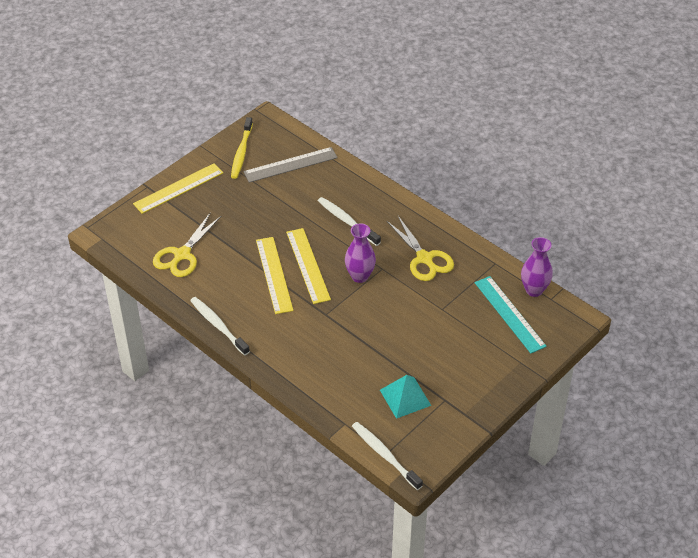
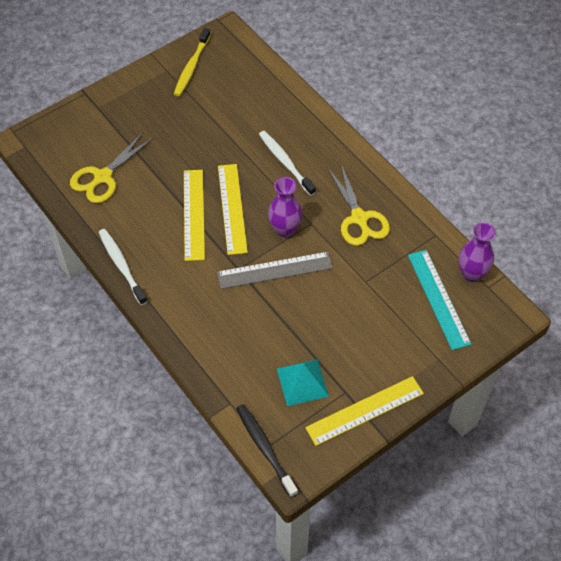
camera: 10 degrees right, 10 degrees up
(178, 188) = (117, 99): yellow ruler -> yellow ruler (365, 410)
(290, 165) = (240, 88): grey ruler -> grey ruler (274, 270)
(385, 455) = (265, 449): white toothbrush -> black toothbrush

